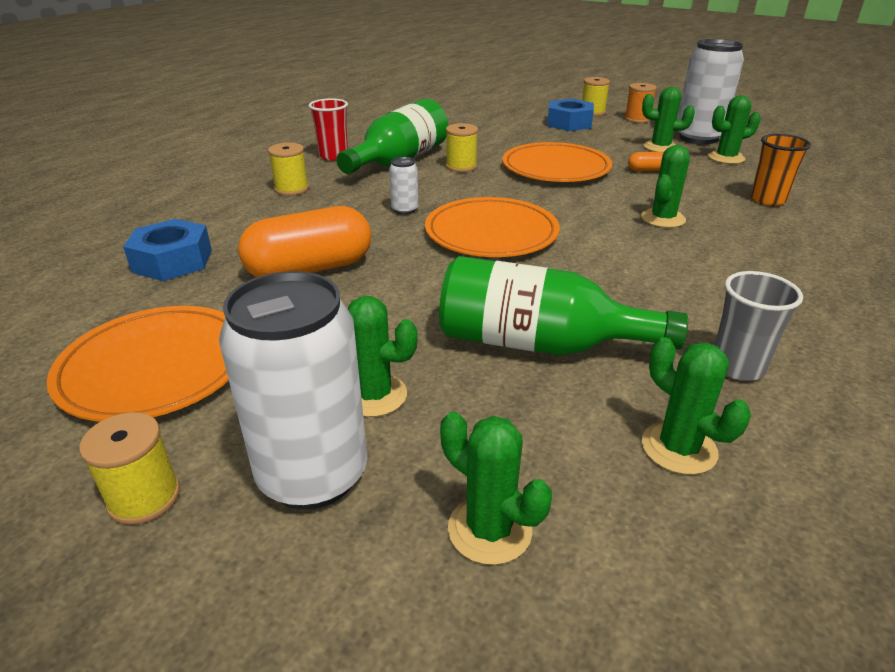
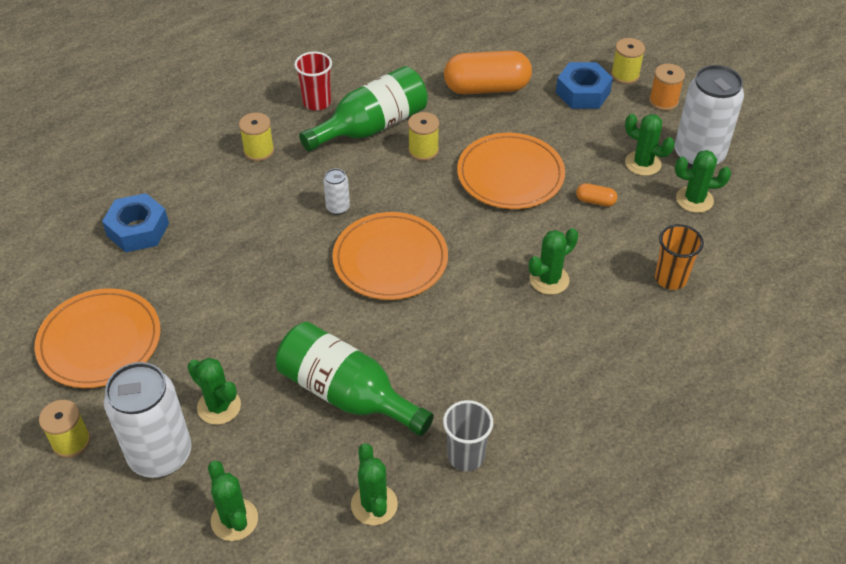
camera: 20 degrees right, 15 degrees up
(310, 269) = (231, 267): orange capsule -> orange capsule (486, 88)

